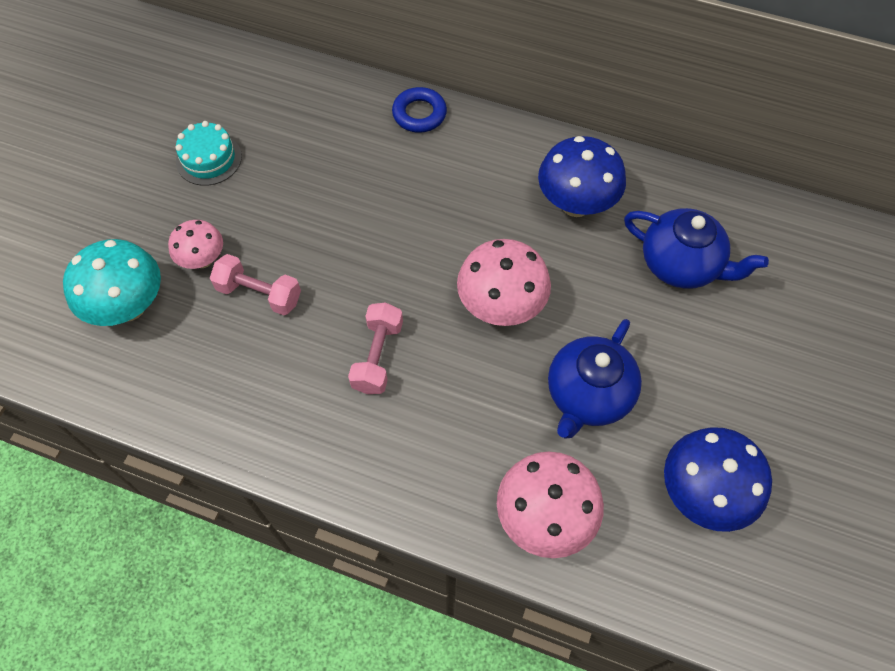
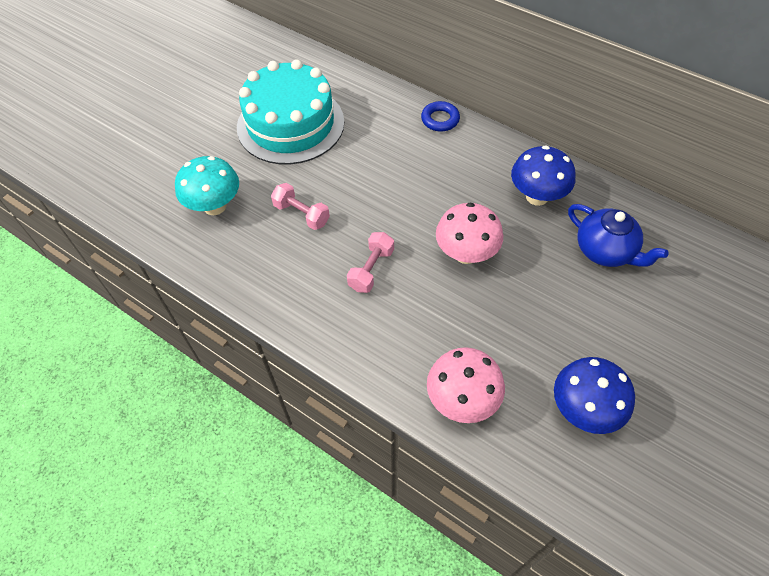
camera: 15 degrees right, 5 degrees down
(203, 260) = (270, 186): pink mushroom -> none
(209, 159) = (290, 124): turquoise cake -> turquoise cake, size x2.40
(588, 395) = (514, 325): blue teapot -> none

